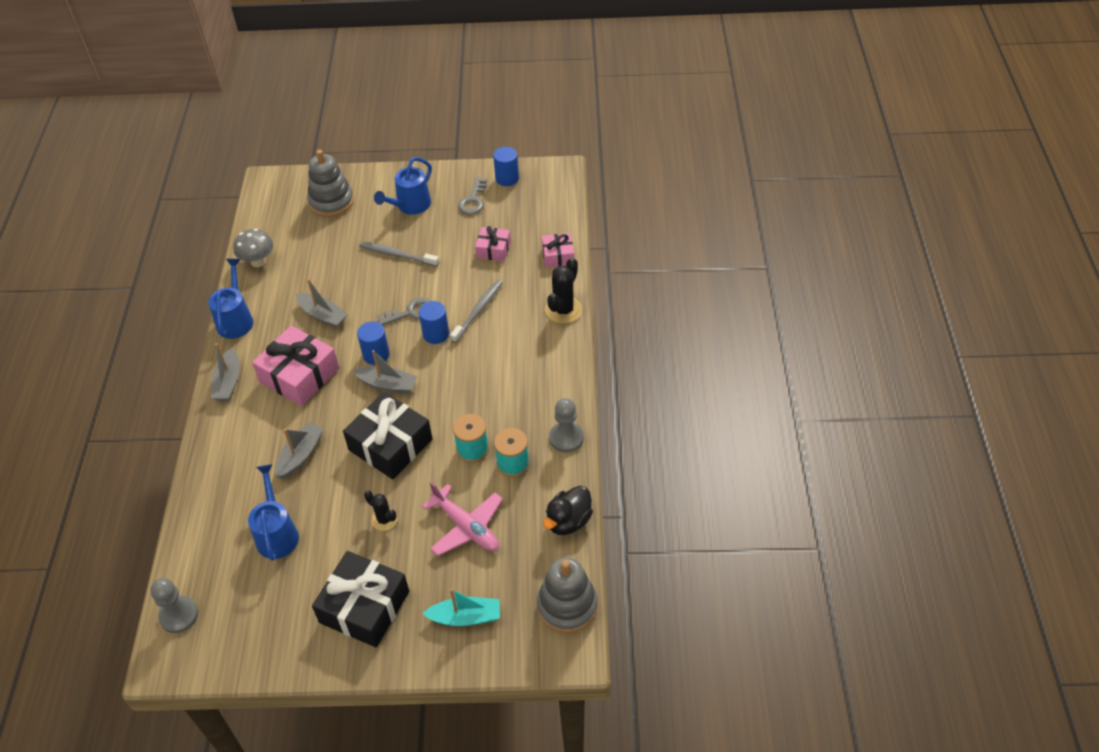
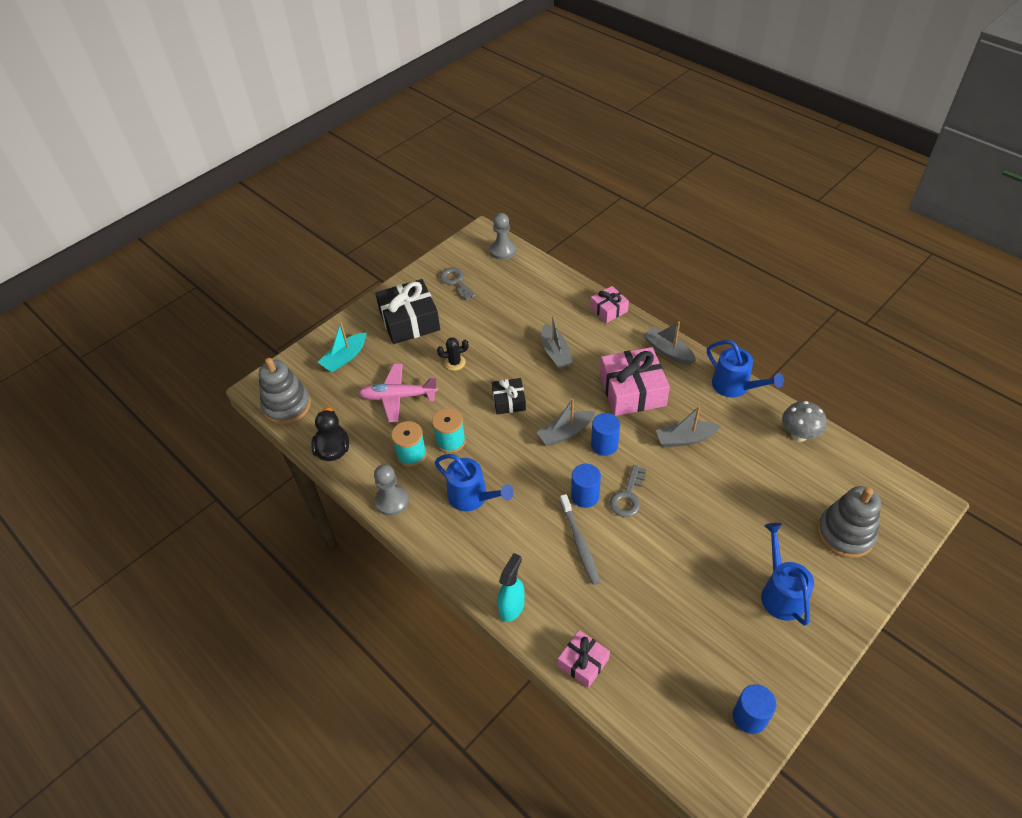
camera: 135 degrees right, 0 degrees up
(277, 533) = (507, 312): blue watering can -> blue watering can (472, 497)
(390, 444) = (509, 401): black gift -> black gift, size x0.55
(397, 255) = (713, 534): grey toothbrush -> none
(473, 200) = (739, 654): grey key -> grey key (456, 282)
(493, 249) = (646, 615): pink gift -> pink gift (608, 309)
(563, 310) = (512, 607): black cactus -> turquoise spray bottle

